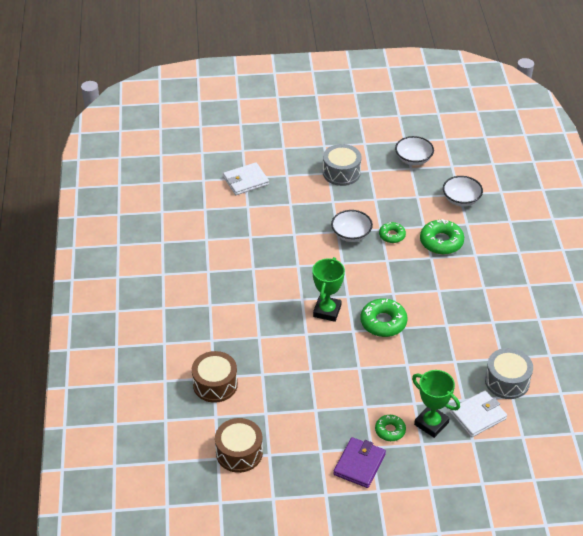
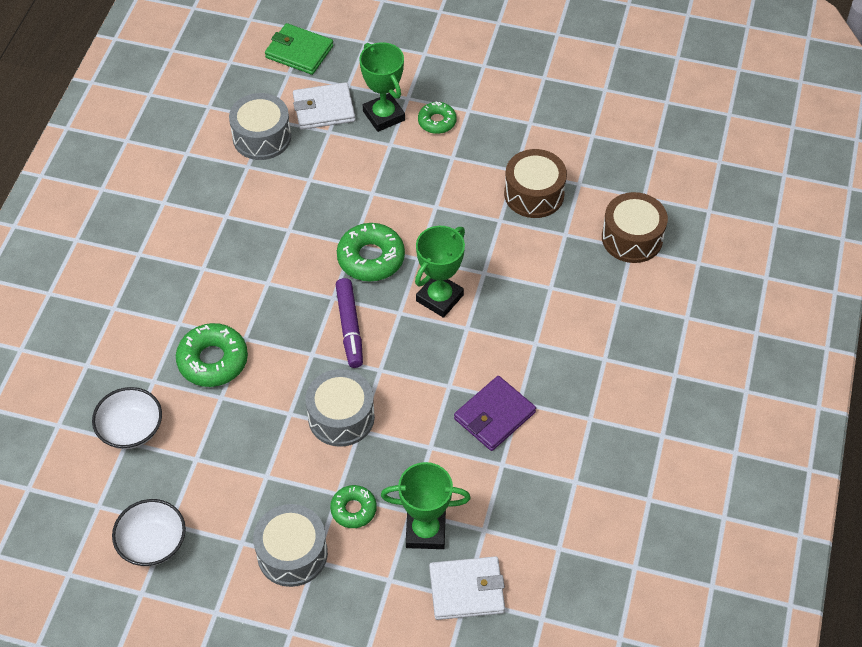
camera: 160 degrees left, 10 degrees up
(239, 452) = (628, 147): brown drum -> brown drum (534, 194)
(278, 198) = (425, 531): none -> green trophy
(351, 234) = (341, 417): white bowl -> grey drum
(359, 464) = (491, 96): purple wallet -> purple wallet (494, 415)
(373, 280) = (350, 327): none -> purple marker
(392, 235) = (279, 395): green donut -> green donut (353, 509)
(527, 458) = (299, 52): none -> green wallet

